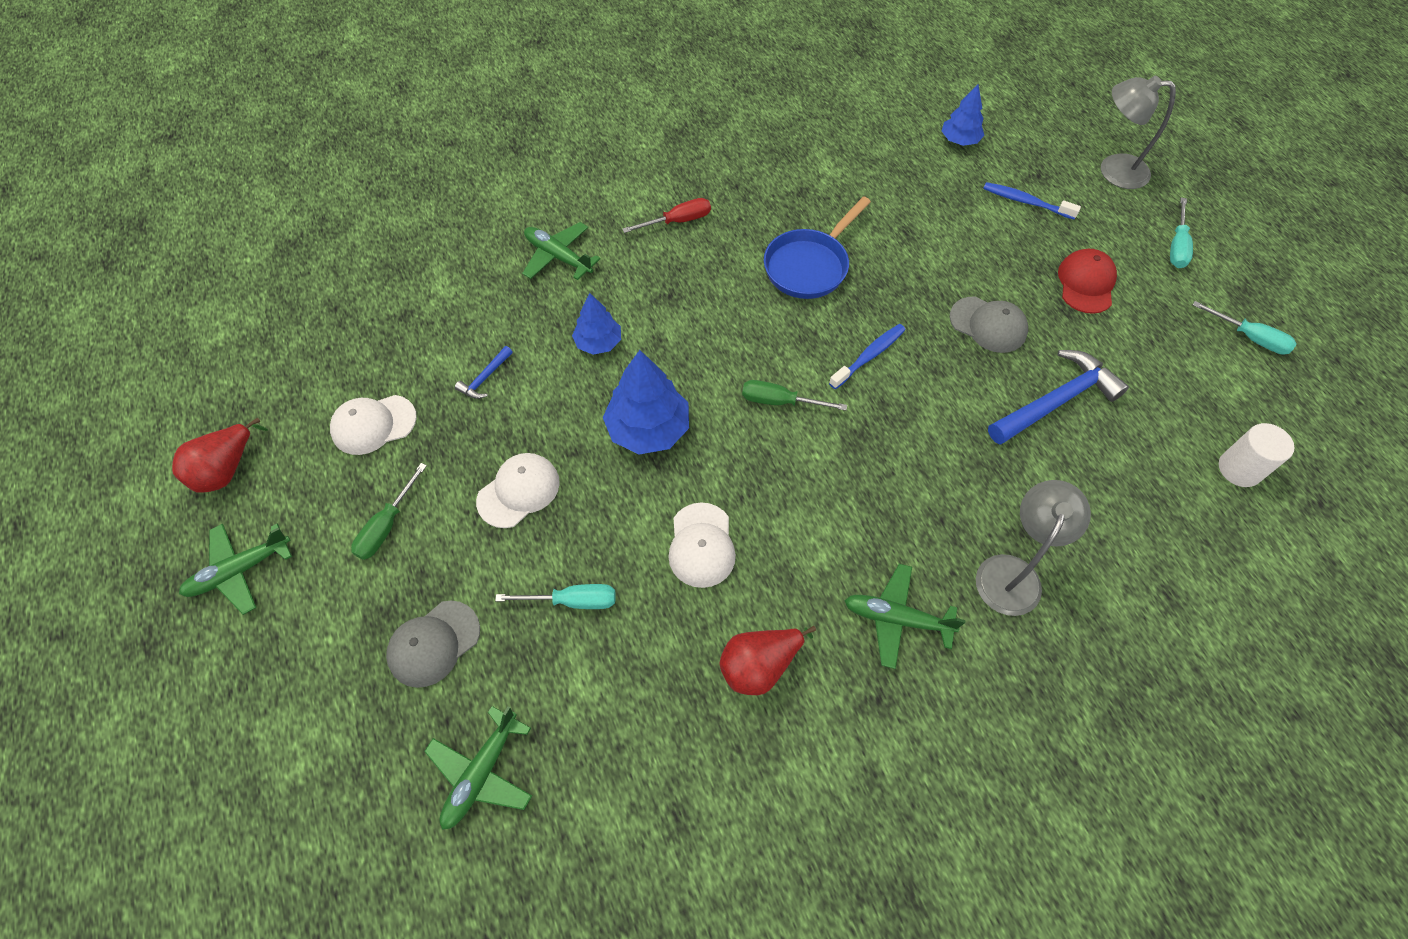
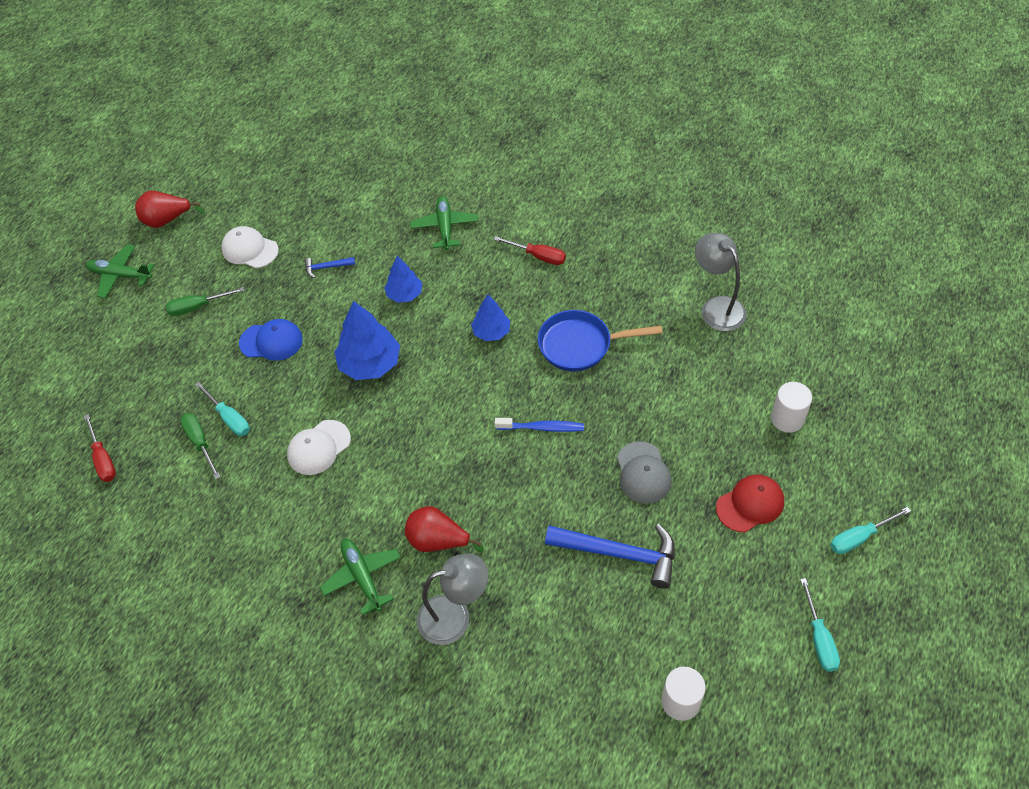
camera: 50 degrees right, 5 degrees down
(434, 643) = (152, 382): grey cap -> none
(481, 773) = (103, 459): green plane -> red screwdriver
(518, 491) = (271, 341): white cap -> blue cap
(759, 666) = (269, 531): red pear -> red pear (438, 541)
(780, 401) = (456, 409): green screwdriver -> green screwdriver (200, 443)
(959, 140) = (799, 341): blue tree -> blue tree (491, 332)
(1026, 202) = (787, 419): blue toothbrush -> white cylinder
(1113, 170) = (890, 450): grey lamp -> grey lamp (717, 307)

